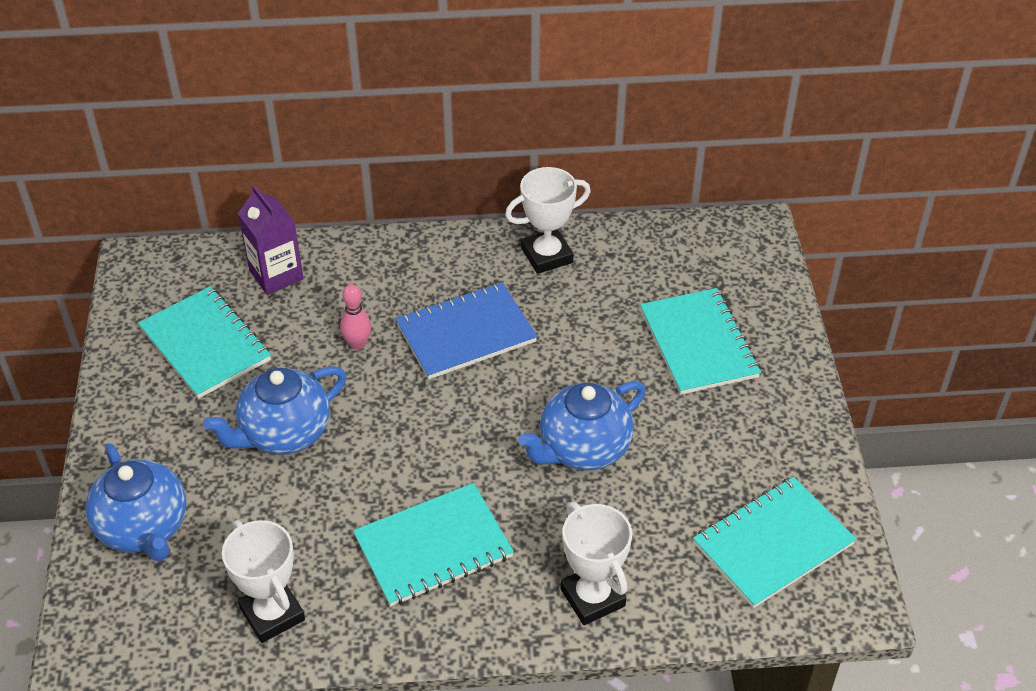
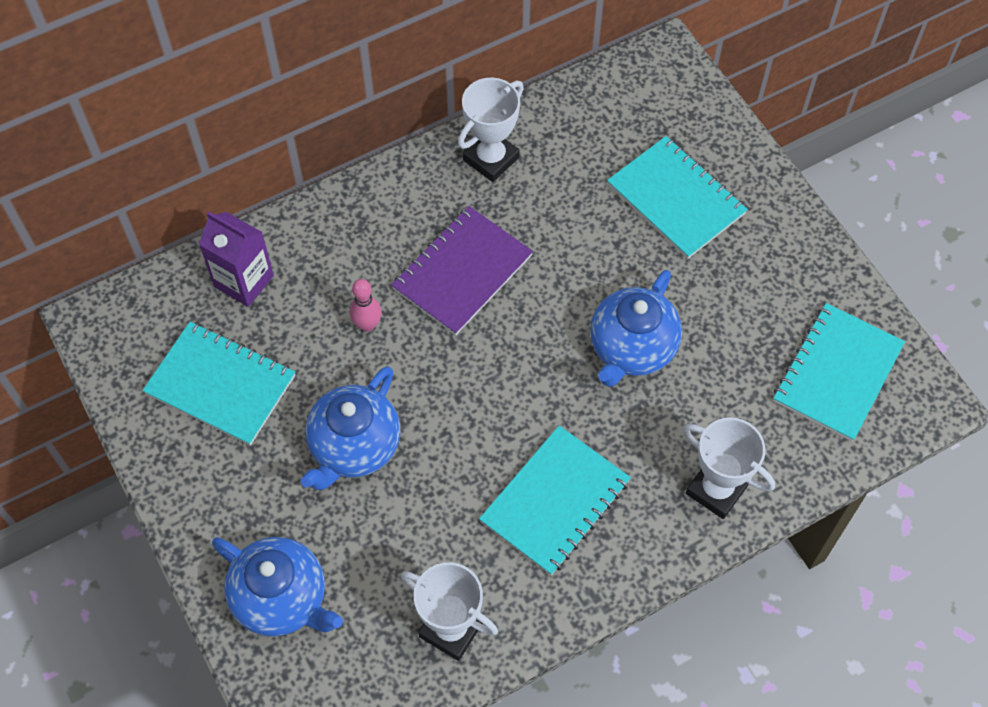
camera: 25 degrees left, 15 degrees up
(466, 333) = (462, 272): blue notebook -> purple notebook

